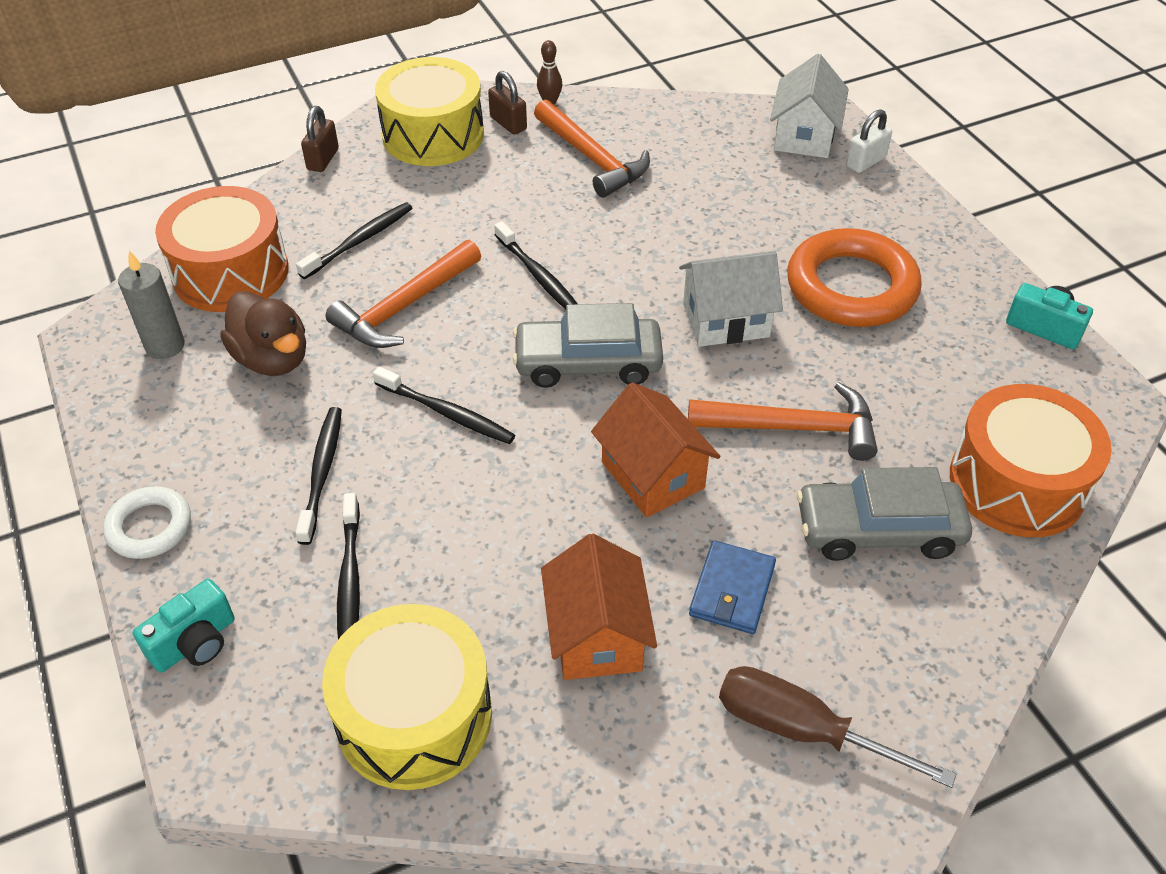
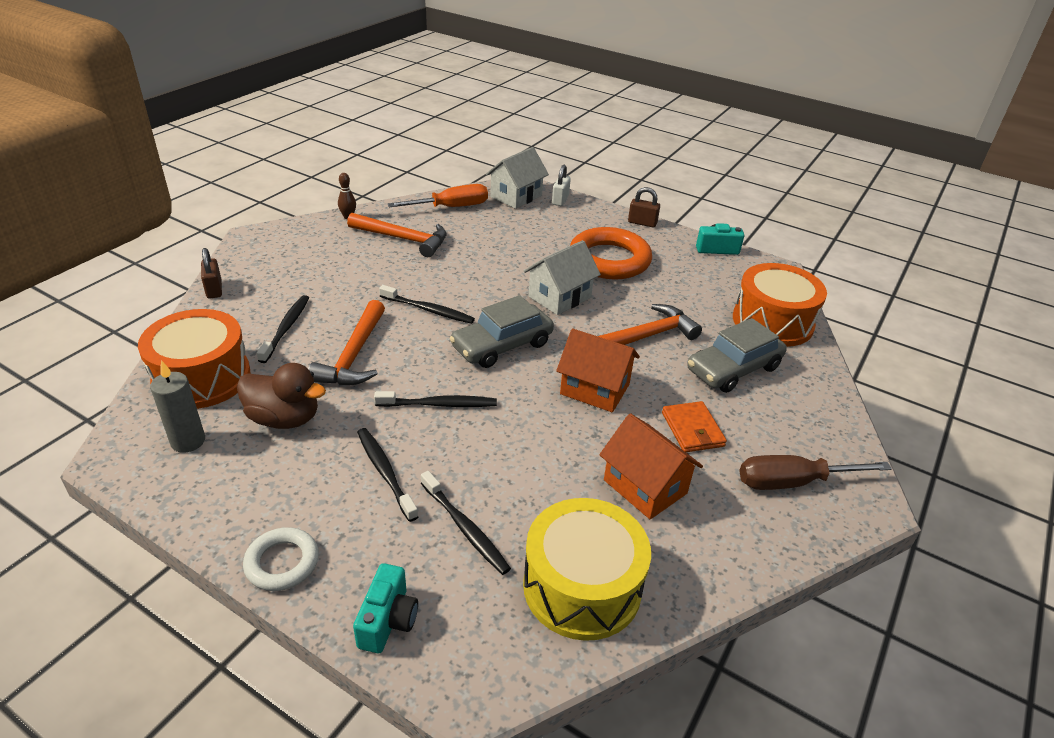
camera: 35 degrees left, 10 degrees down
(433, 135) = (284, 254): yellow drum -> none
(508, 123) = (331, 235): brown padlock -> brown padlock (642, 223)
(695, 127) = (450, 207): none -> orange screwdriver
(732, 590) = (692, 429): blue wallet -> orange wallet
(804, 136) = (516, 196): white house -> white house turned 60 degrees clockwise

